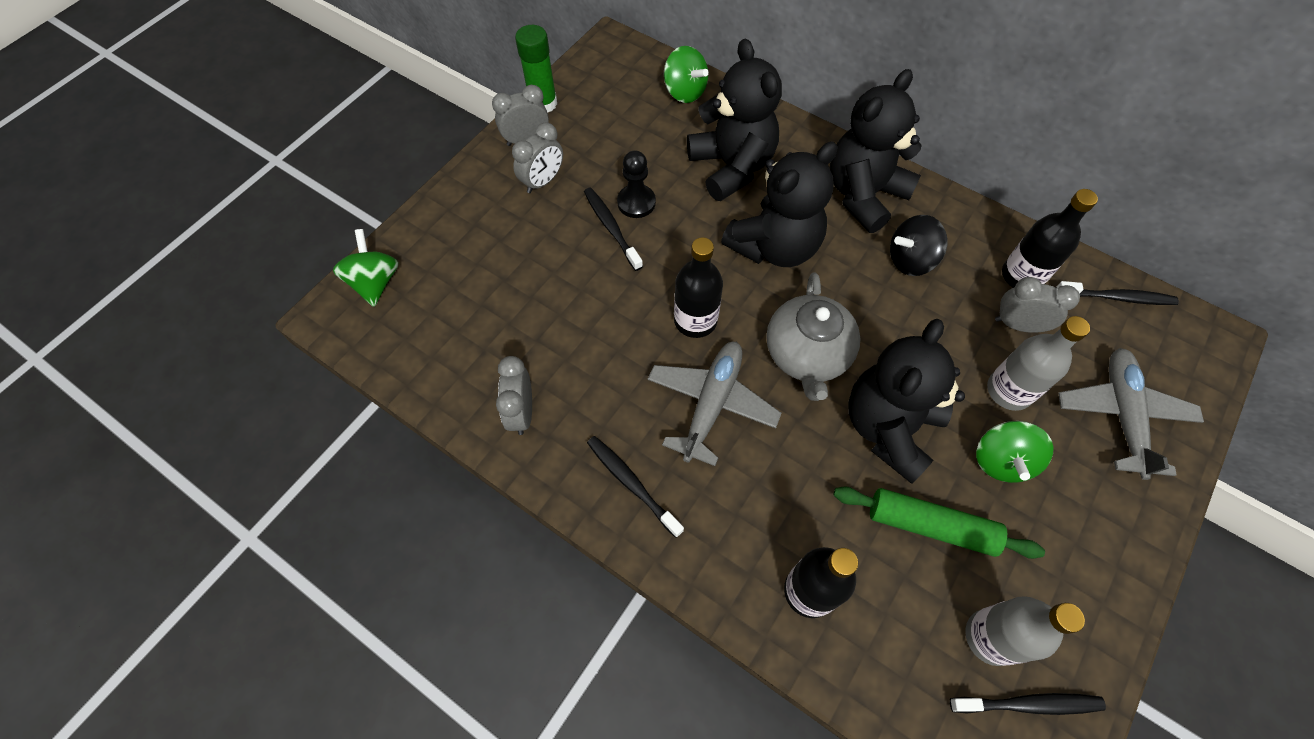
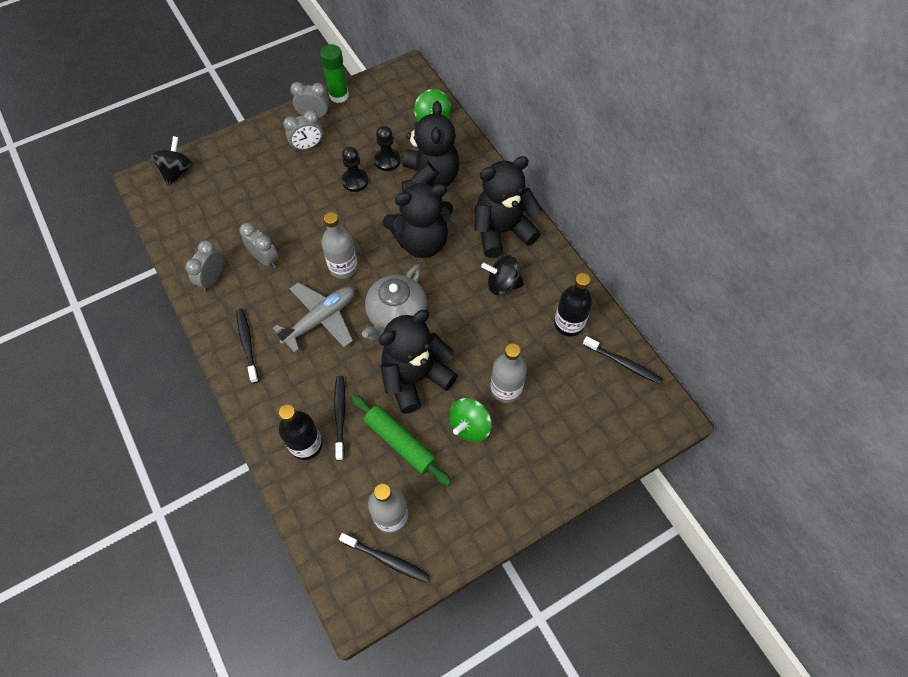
camera: 25 degrees right, 0 degrees up
(375, 282) = (177, 171): green spinning top -> black spinning top
(611, 228) = (330, 191): black toothbrush -> black toothbrush (340, 415)
(661, 161) = (387, 160): none -> black pawn
(695, 320) = (343, 267): black bottle -> grey bottle
(1017, 325) = (542, 352): grey clock -> grey clock (265, 259)
(1122, 415) = (568, 434): grey plane -> none

